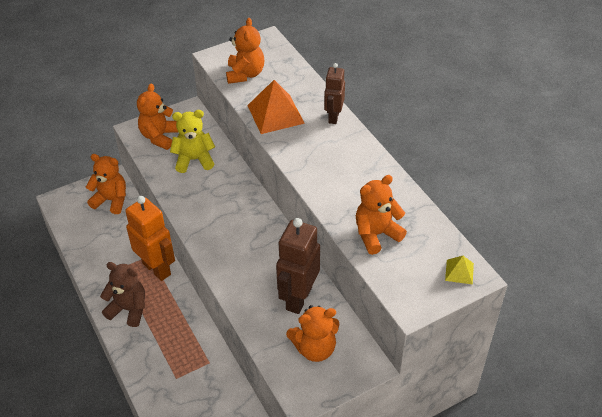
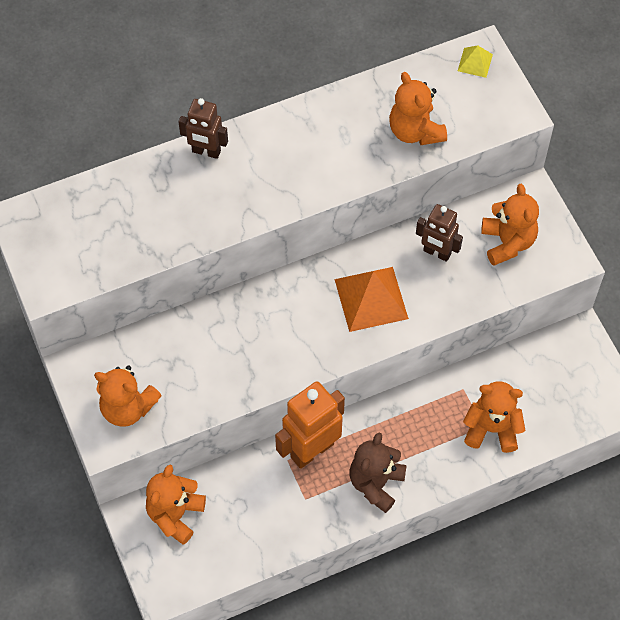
camera: 85 degrees left, 15 degrees up
(194, 160) = (184, 362): yellow teddy bear -> none
(245, 74) = (96, 250): orange teddy bear -> orange teddy bear (492, 429)
(275, 114) = (189, 218): orange pyramid -> orange pyramid (371, 299)
(298, 298) = (437, 253): brown robot -> brown robot, size x0.62

